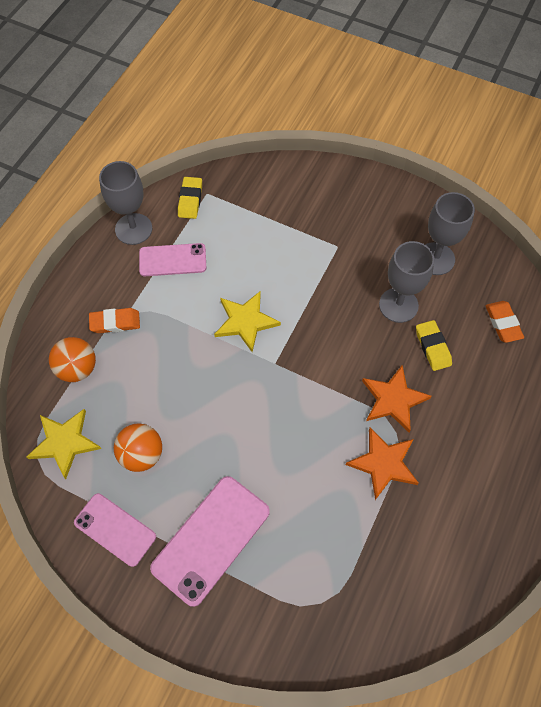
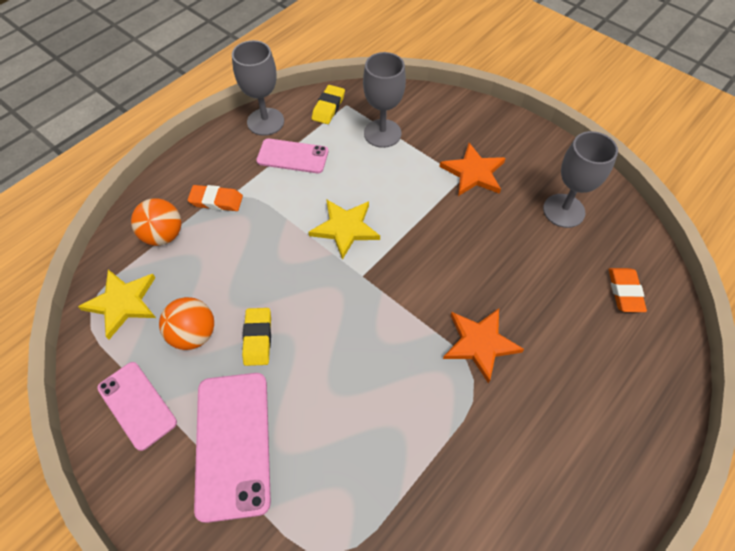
camera: 15 degrees right, 5 degrees down
(211, 539) = (233, 443): pink phone -> pink phone turned 60 degrees counterclockwise
(383, 463) = (450, 410): orange star -> orange star (473, 173)
(398, 305) = (511, 247): grey goblet -> grey goblet (382, 133)
(432, 347) = (538, 298): yellow eraser -> yellow eraser (258, 338)

